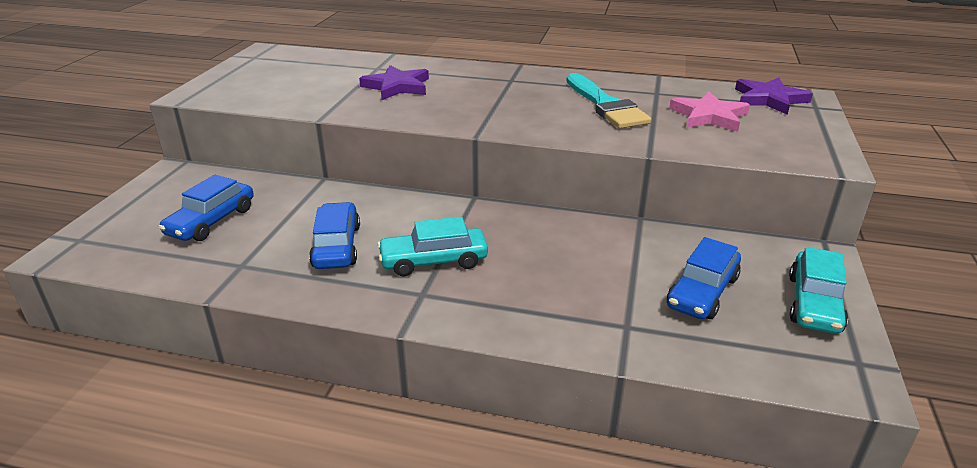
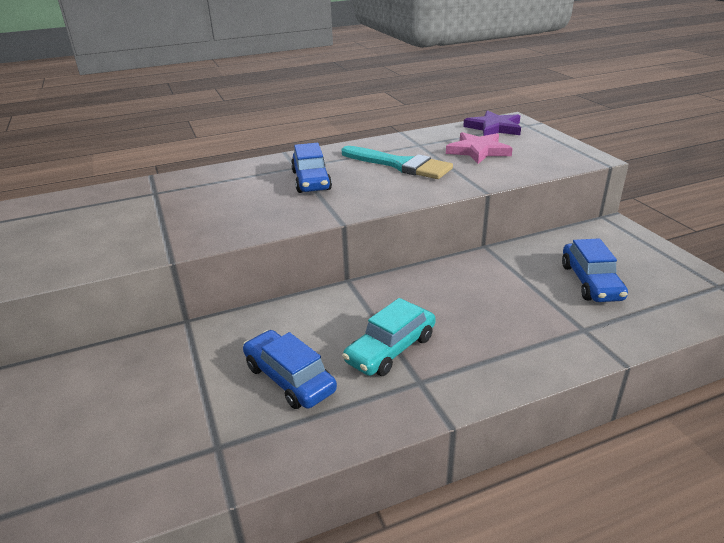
camera: 35 degrees left, 0 degrees up
(211, 221) = (119, 419): blue car -> blue car (311, 180)
(397, 86) = (203, 203): purple star -> none
(814, 303) = (652, 260): turquoise car -> none

